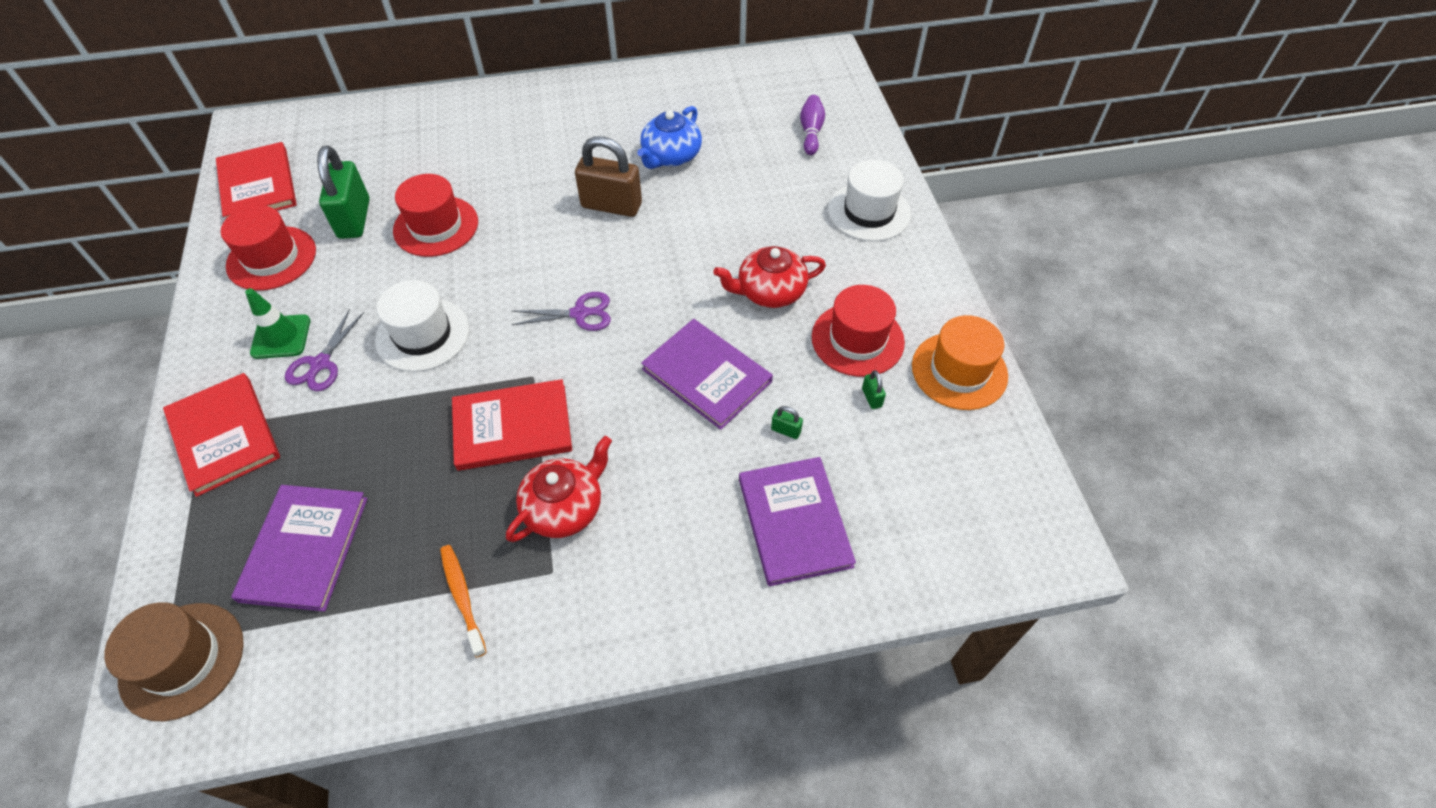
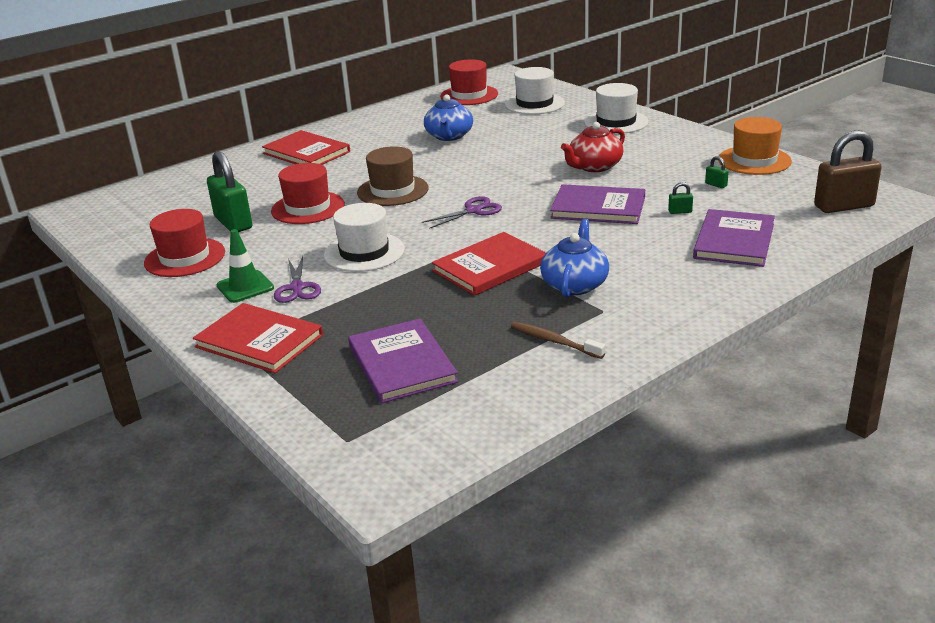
camera: 25 degrees left, 25 degrees down
(182, 660) = (371, 443): brown hat -> brown hat (392, 190)
(257, 185) = (123, 231): red book -> red book (306, 153)
(462, 598) = (554, 341): orange toothbrush -> brown toothbrush
(565, 507) = (575, 284): red teapot -> blue teapot
(611, 205) = (434, 165): brown padlock -> brown padlock (844, 206)
(794, 522) = (734, 241): purple book -> purple book turned 60 degrees clockwise
(811, 132) = (534, 104): purple bowling pin -> white hat
(857, 339) = (676, 167): red hat -> red hat (469, 95)

